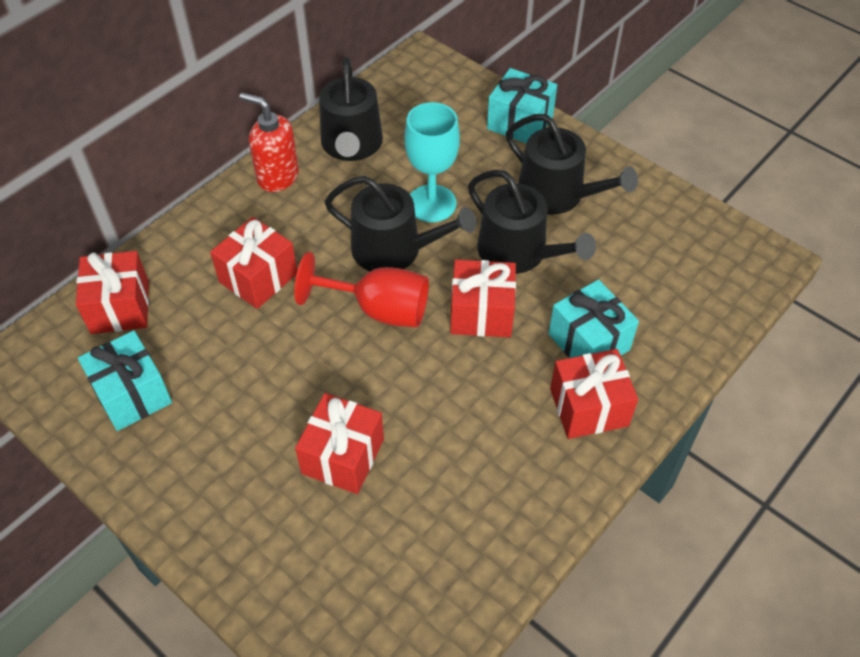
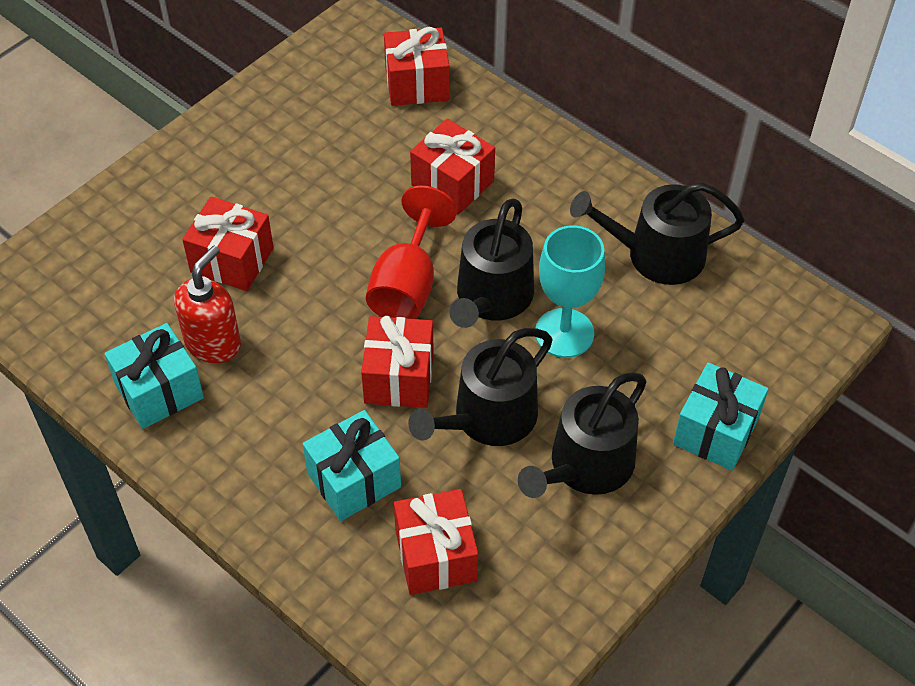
camera: 90 degrees right, 0 degrees up
(132, 394) = (315, 104): turquoise gift -> turquoise gift (159, 391)
(277, 176) = (599, 190): red soap dispenser -> red soap dispenser (213, 343)
(589, 407) = (266, 472): red gift -> red gift (435, 555)

